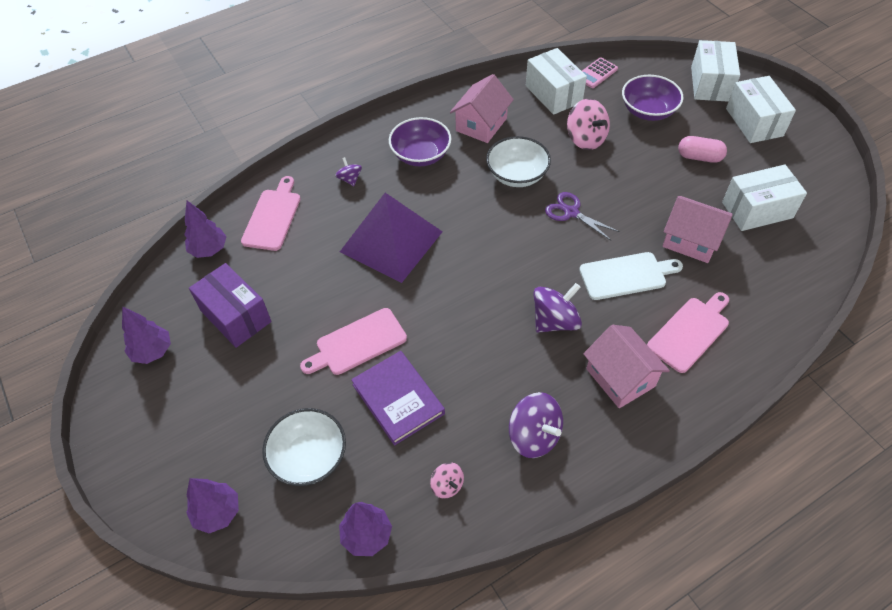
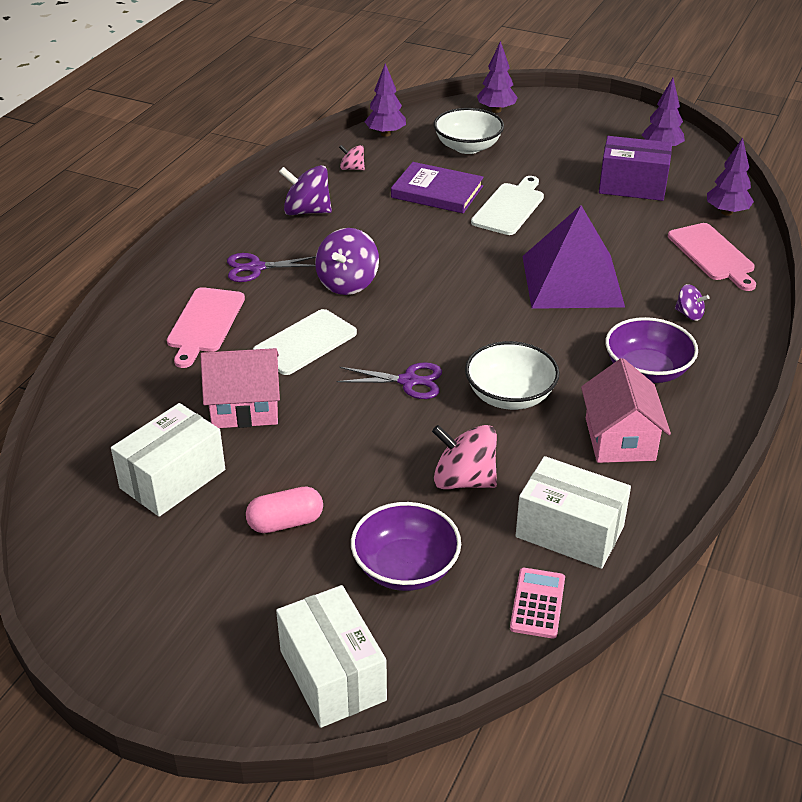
camera: 145 degrees right, 15 degrees down
(357, 343) = (510, 207): pink cutting board -> white cutting board
(620, 377) = (256, 268): pink house -> purple scissors
(754, 122) = (224, 625): white box -> none

